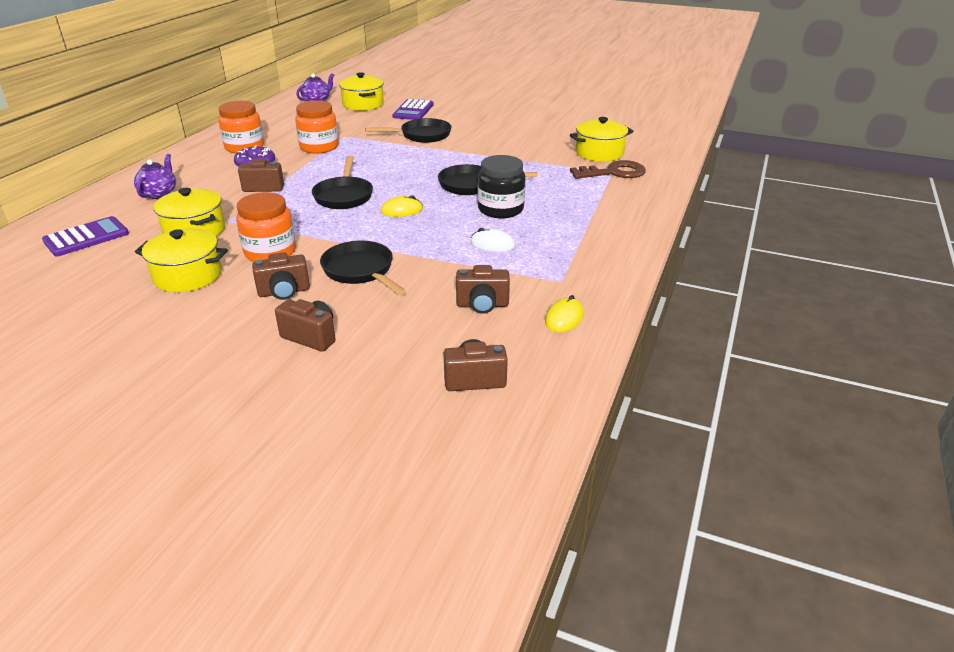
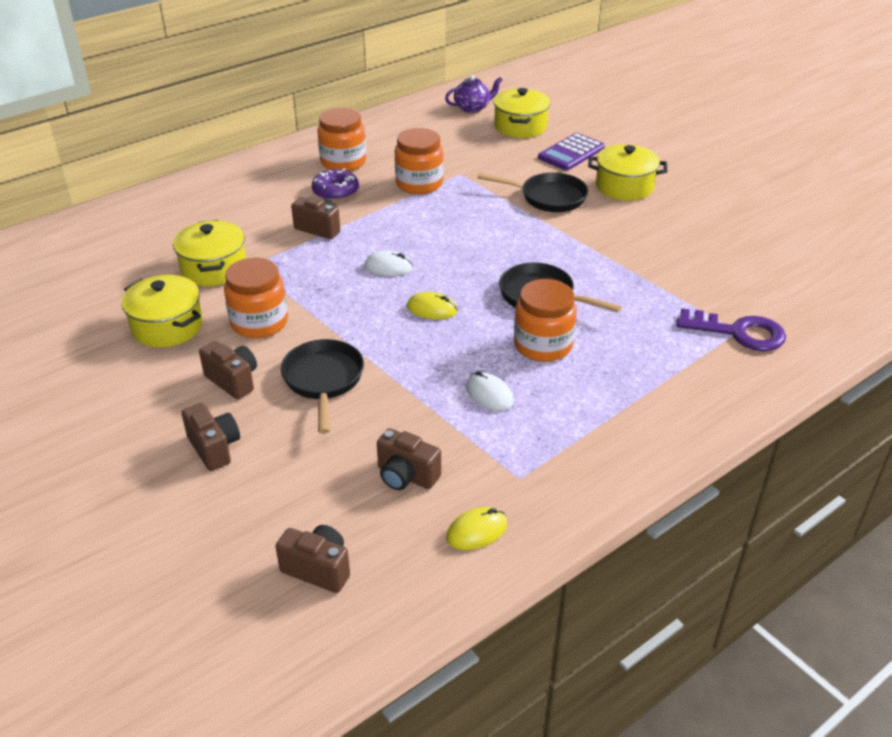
camera: 30 degrees right, 5 degrees up
(86, 237) = (119, 245): purple calculator -> none
(159, 193) = (218, 206): purple teapot -> none
(284, 292) = (233, 381): brown camera -> brown camera turned 150 degrees counterclockwise
(344, 196) = (388, 267): black pan -> white mouse
(500, 209) = (543, 345): black jar -> orange jar
(599, 153) = (750, 293): yellow pot -> yellow pot (624, 187)
(614, 172) = (739, 332): brown key -> purple key

